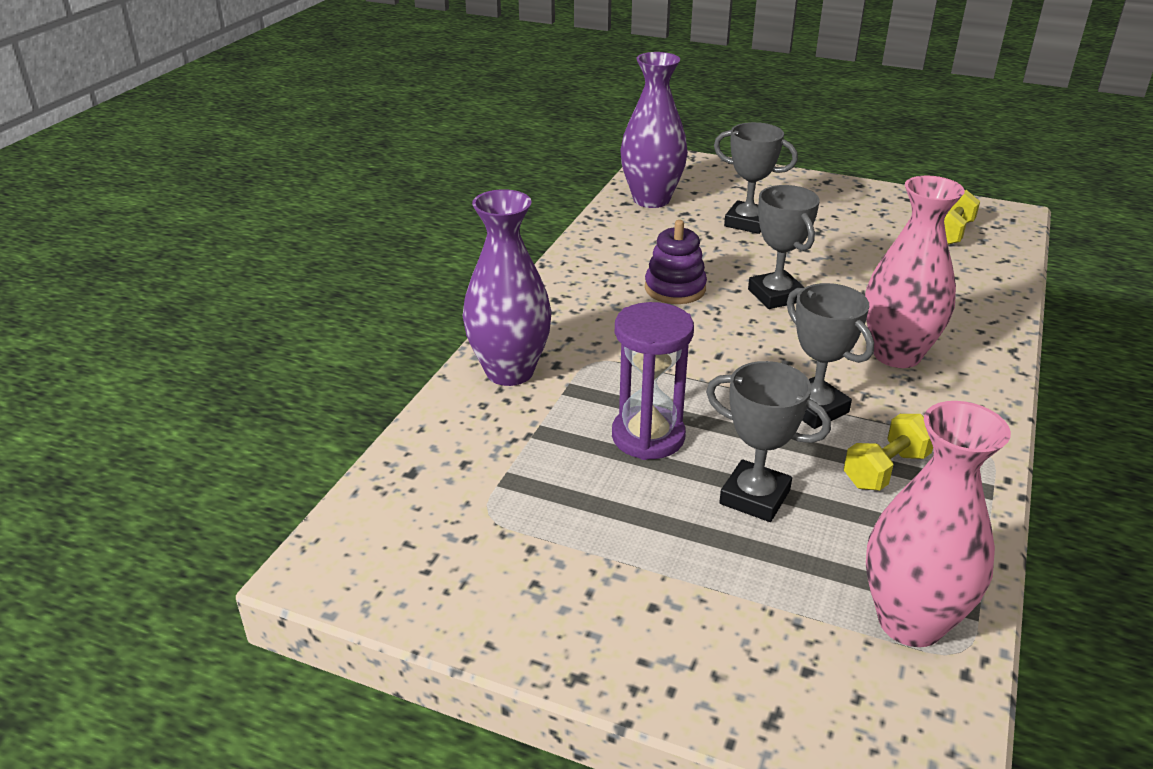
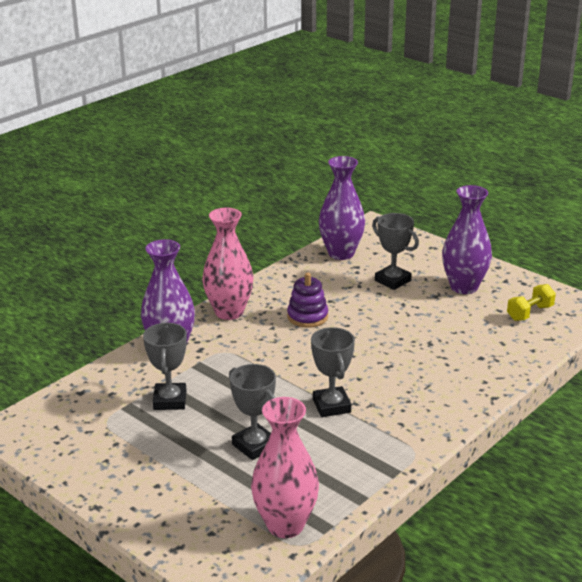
camera: 20 degrees right, 5 degrees down
(648, 436) = (221, 401): purple hourglass -> none
(776, 295) = (368, 333): grey trophy -> grey trophy (170, 400)
(842, 215) = (464, 287): none -> purple vase
(885, 470) = (343, 448): yellow dumbbell -> none
(897, 355) = (413, 385): pink vase -> pink vase (229, 312)

